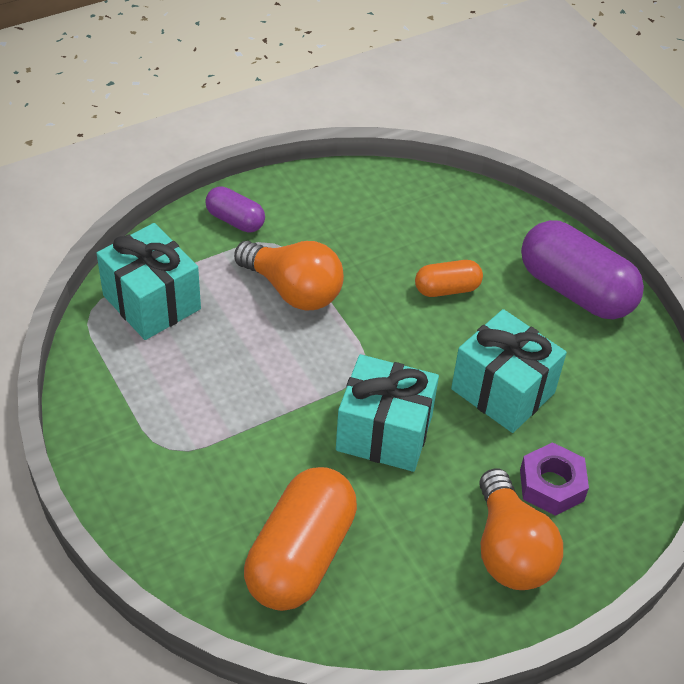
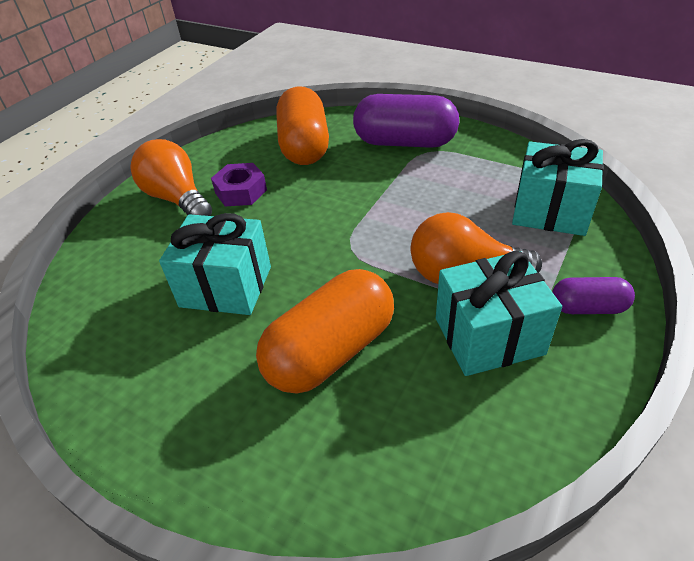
camera: 155 degrees right, 5 degrees down
(384, 433) = (301, 217): turquoise gift -> turquoise gift (488, 336)
(447, 289) = (330, 351): orange capsule -> orange capsule, size x1.92
(551, 485) = (159, 243): purple nut -> purple nut (241, 191)
(575, 290) = (190, 429): purple capsule -> purple capsule (405, 142)

